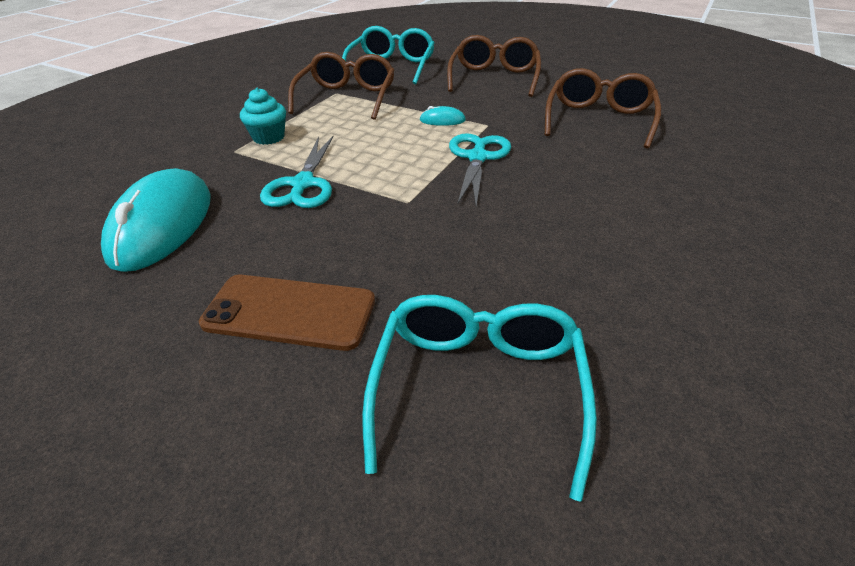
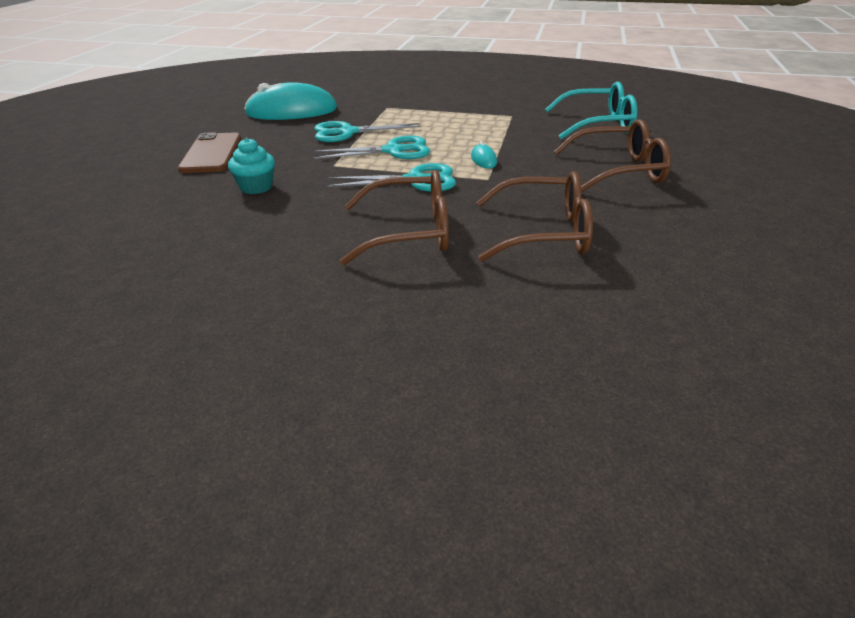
camera: 75 degrees right, 5 degrees down
(268, 137) = (412, 111): turquoise cupcake -> turquoise cupcake (256, 187)
(347, 98) = (503, 120): brown glasses -> brown glasses (409, 232)
(388, 161) = (393, 151): none -> turquoise scissors
(478, 389) = (141, 205): turquoise glasses -> none

